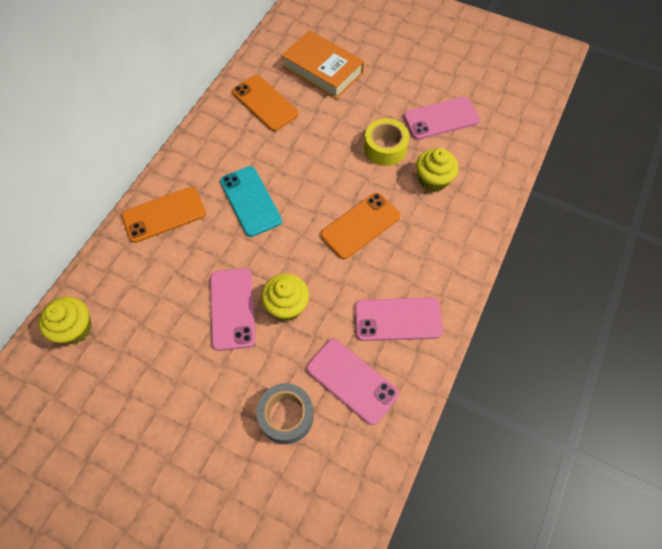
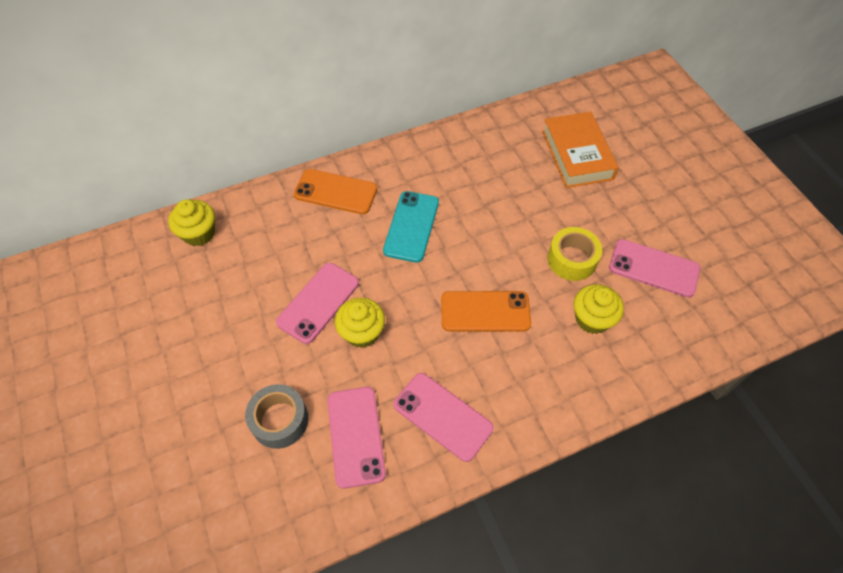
camera: 40 degrees right, 5 degrees down
(265, 103) = (498, 153): orange phone -> none

